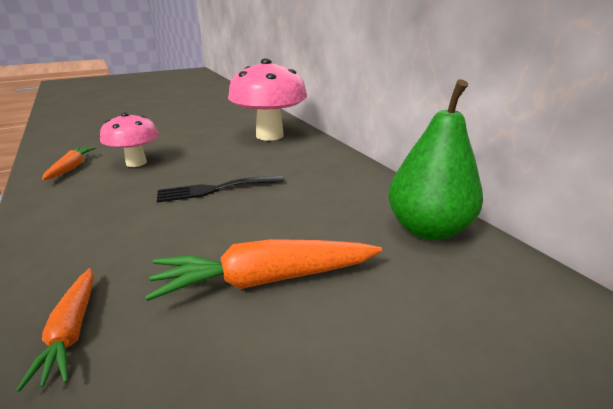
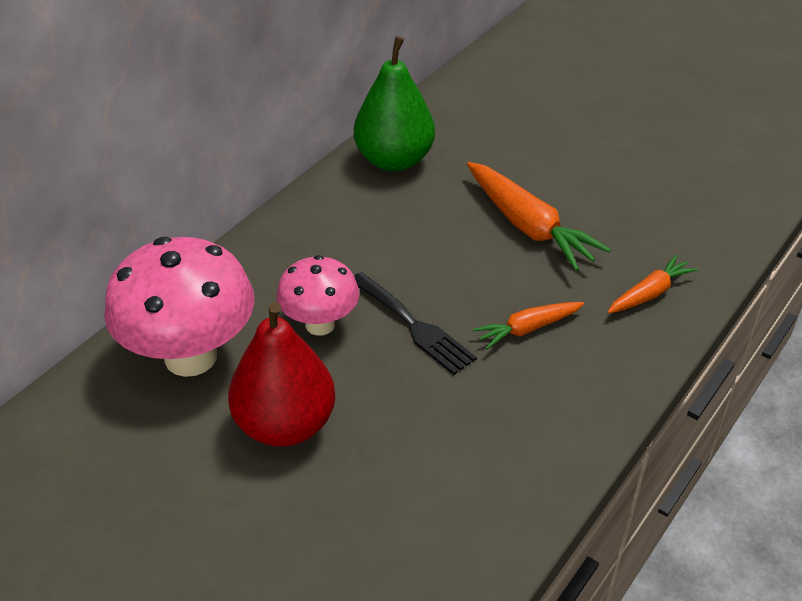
camera: 115 degrees left, 15 degrees up
(71, 168) = (457, 531): orange carrot -> orange carrot (527, 329)
(136, 163) = (392, 459): pink mushroom -> pink mushroom (320, 324)
(198, 146) = (285, 425): none -> red pear

